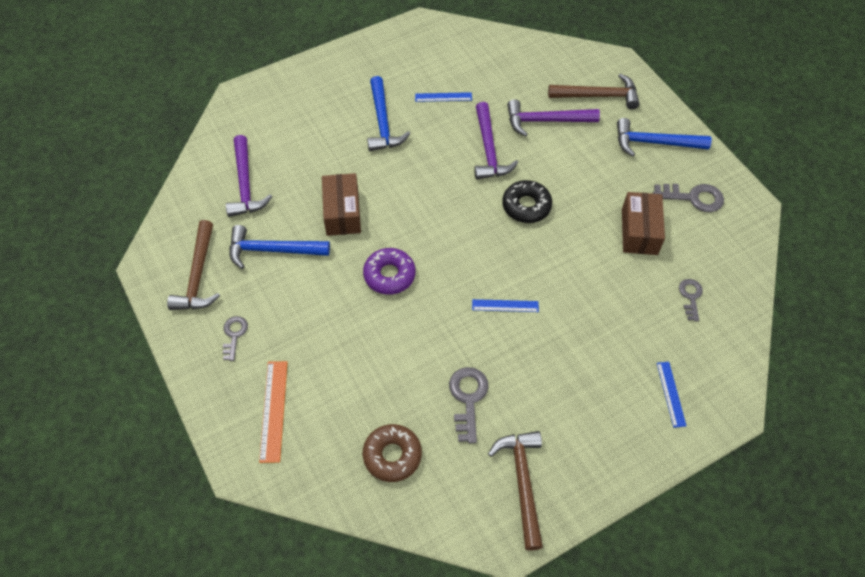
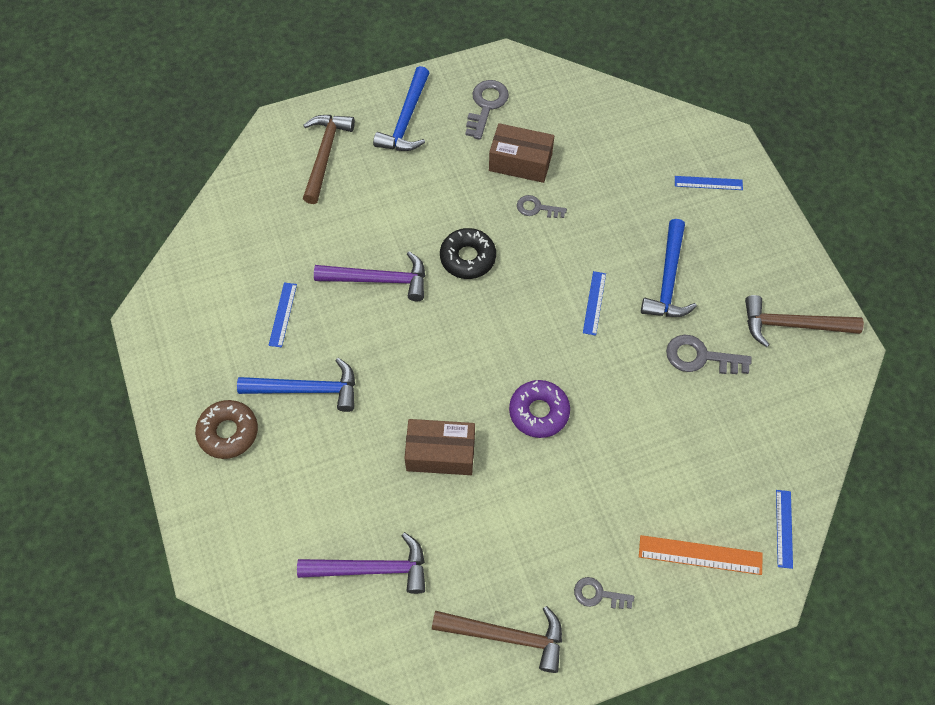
camera: 80 degrees left, 5 degrees up
(272, 250) = (482, 541): blue hammer -> blue hammer (668, 280)
(304, 481) = (784, 528): none -> blue ruler
(392, 455) = (759, 438): brown donut -> brown donut (228, 432)
(545, 121) = (349, 214): purple hammer -> none
(690, 297) = (604, 140): grey key -> grey key (537, 208)

